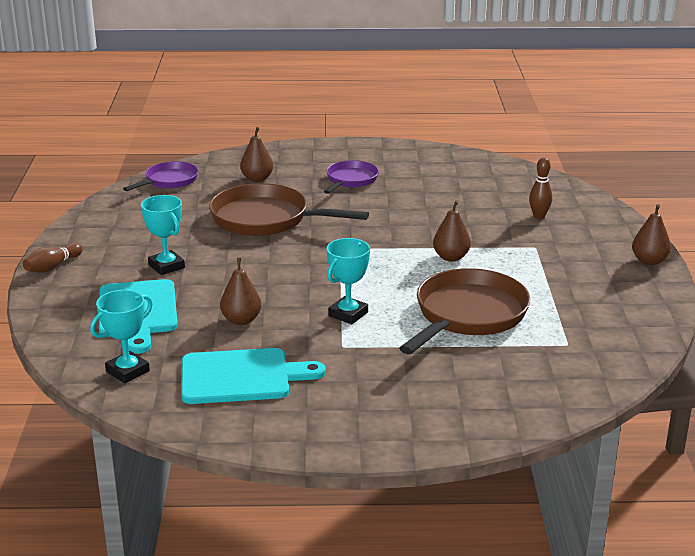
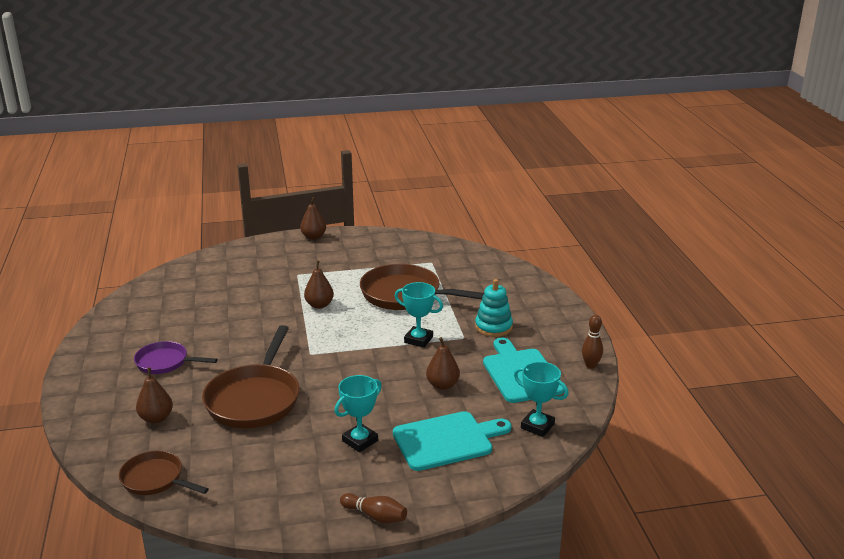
camera: 100 degrees left, 0 degrees up
(169, 181) = (155, 479): purple pan -> brown pan
(363, 372) = (493, 327): none -> turquoise stacking toy
(539, 216) = (244, 274): brown bowling pin -> brown bowling pin (590, 365)

